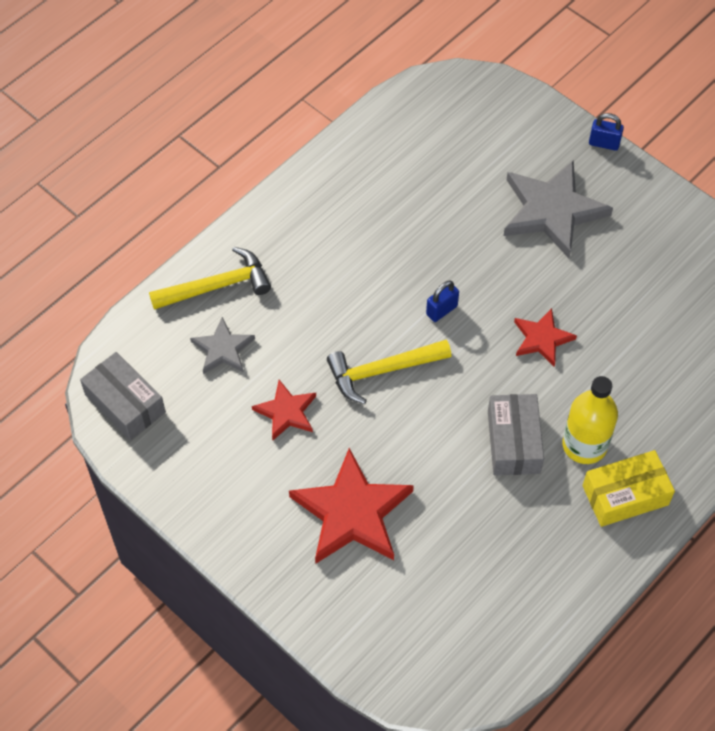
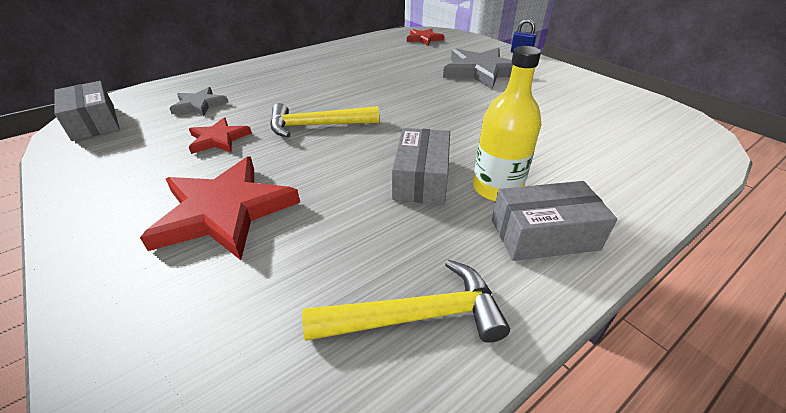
camera: 10 degrees right, 20 degrees down
(217, 286) = (223, 80): yellow hammer -> yellow hammer (417, 316)
(441, 310) = (383, 102): blue padlock -> none
(542, 339) = (463, 122): red star -> red star (424, 39)
(625, 495) = (544, 234): yellow box -> grey box

